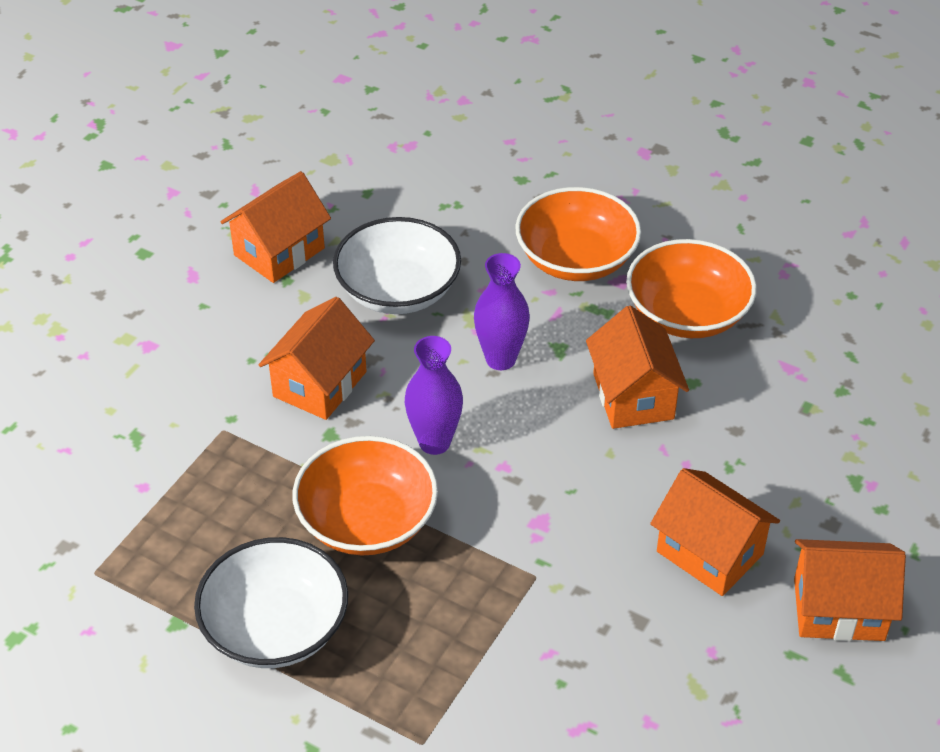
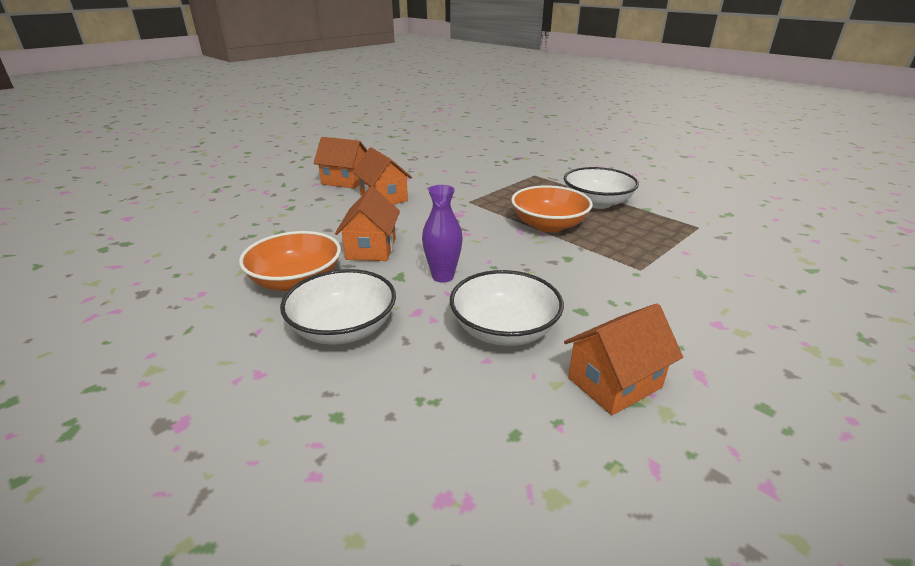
camera: 165 degrees left, 15 degrees down
(320, 384) = (574, 282): orange house -> none
(434, 442) = (502, 246): purple vase -> none
(576, 259) = (343, 328): orange bowl -> white bowl

